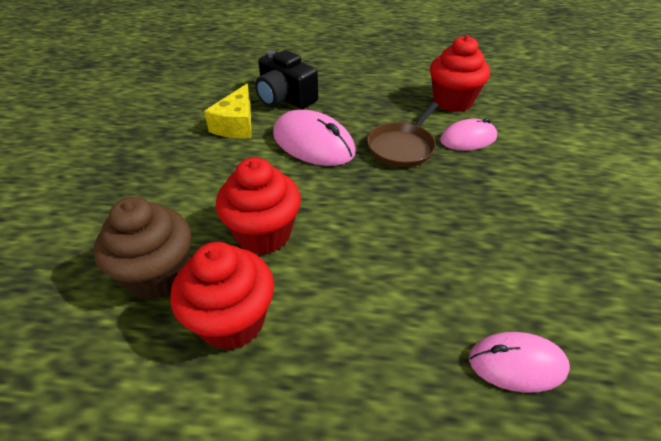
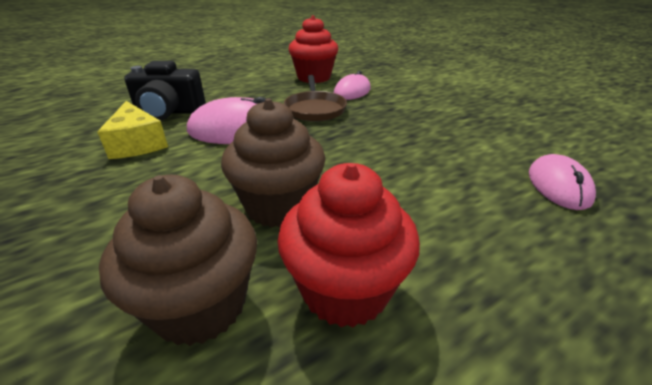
camera: 40 degrees left, 10 degrees down
(263, 234) = (278, 206): red cupcake -> brown cupcake
(517, 364) = (558, 185): pink mouse -> pink mouse turned 45 degrees counterclockwise

